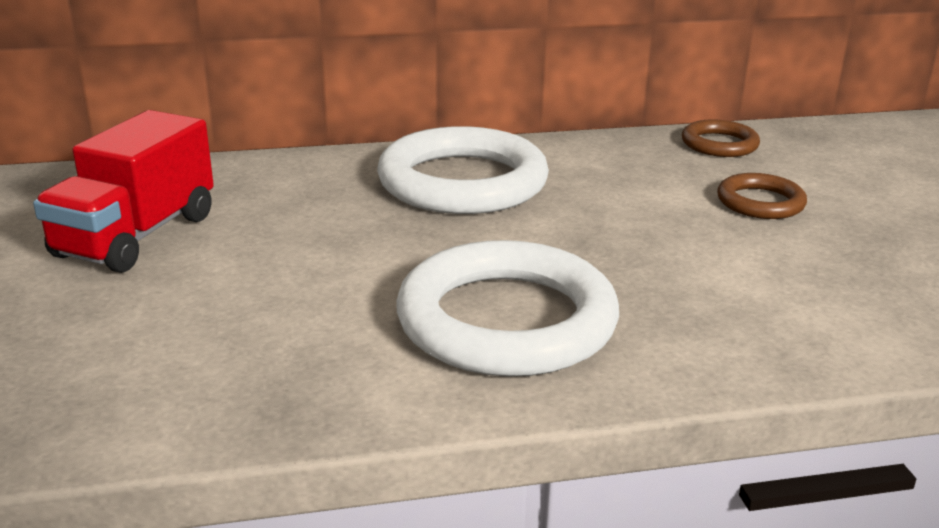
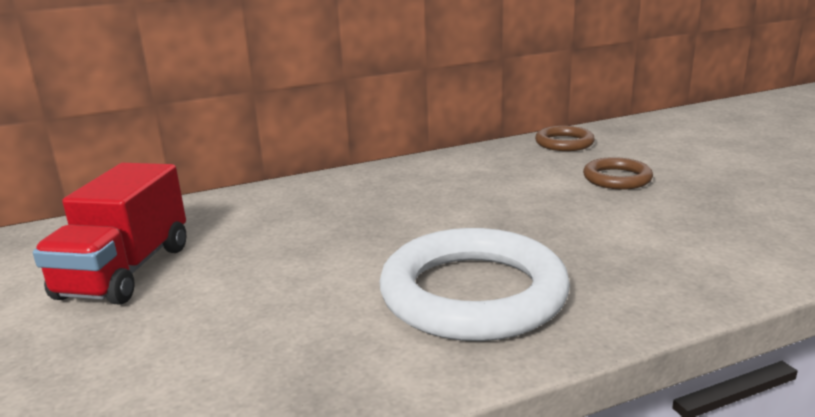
camera: 10 degrees left, 5 degrees down
(462, 182) = (386, 193): white ring -> none

